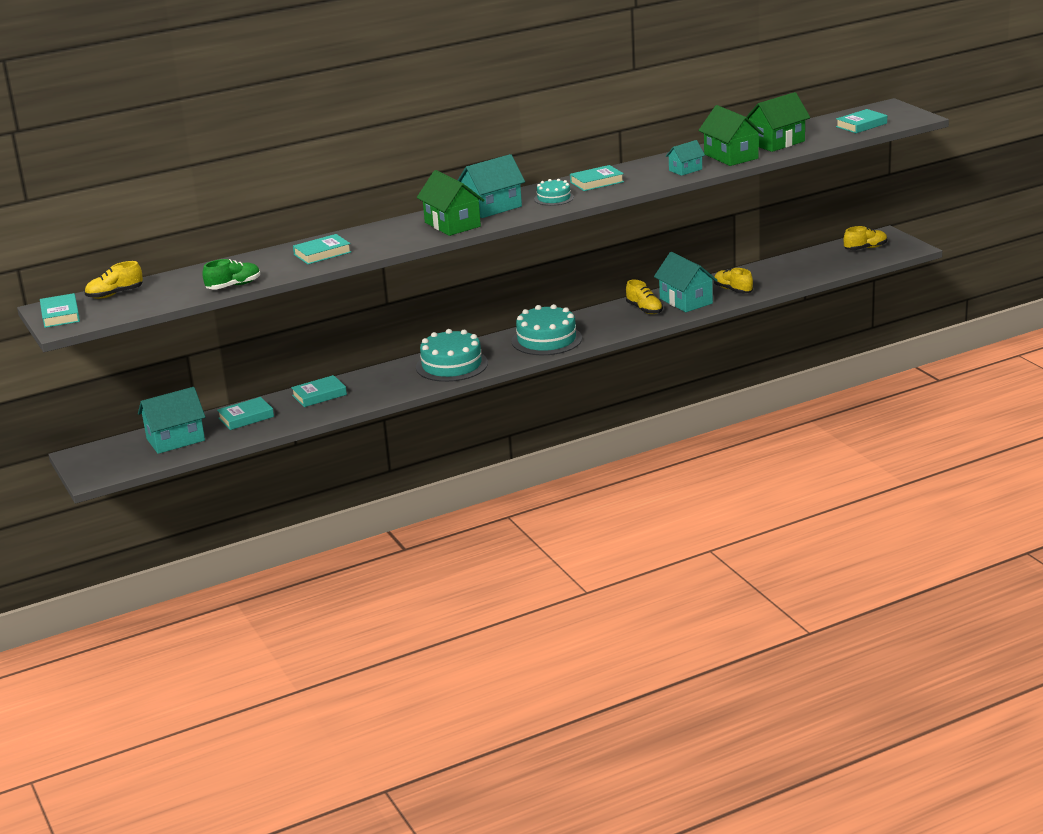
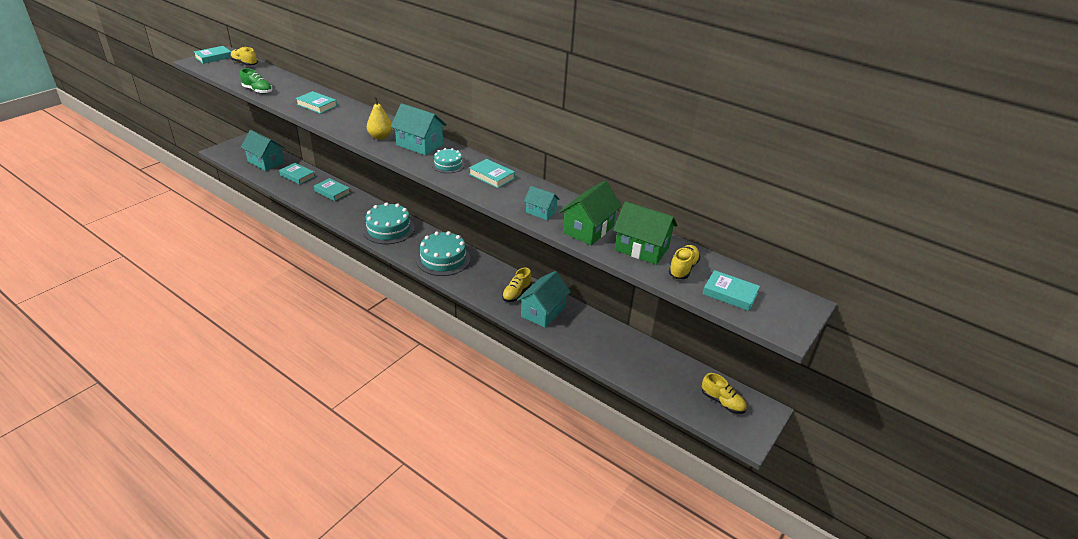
camera: 60 degrees right, 10 degrees up
(452, 224) = (380, 137): green house -> yellow pear
(733, 290) = (578, 334): yellow shoe -> yellow shoe (683, 269)

